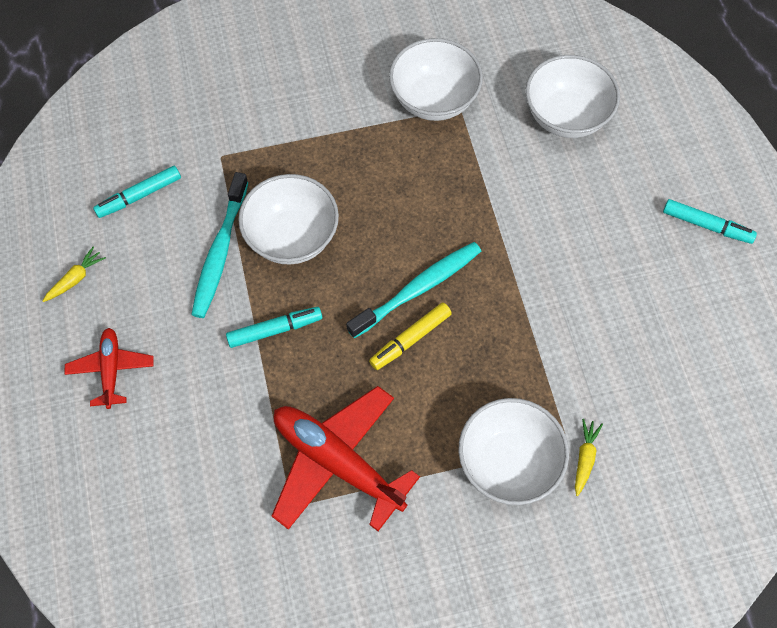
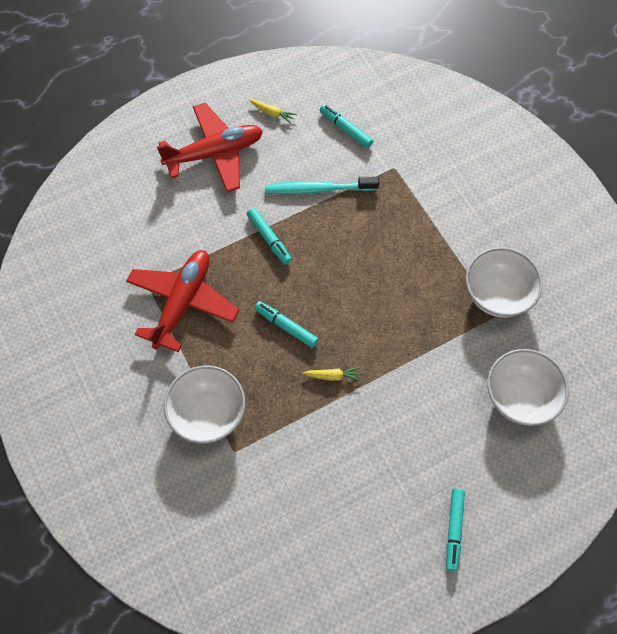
camera: 75 degrees right, 0 degrees up
(111, 370) = (214, 153): red plane -> red plane, size x1.84
(292, 237) = (344, 230): white bowl -> none
(411, 339) = (286, 327): yellow marker -> turquoise marker
(418, 289) = (328, 322): turquoise toothbrush -> none
(585, 458) = (224, 467): yellow carrot -> yellow carrot (333, 376)

